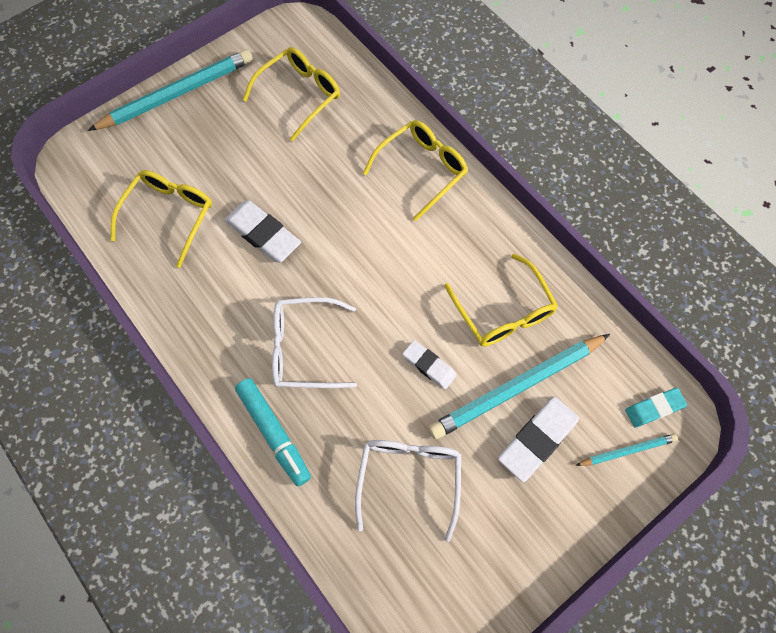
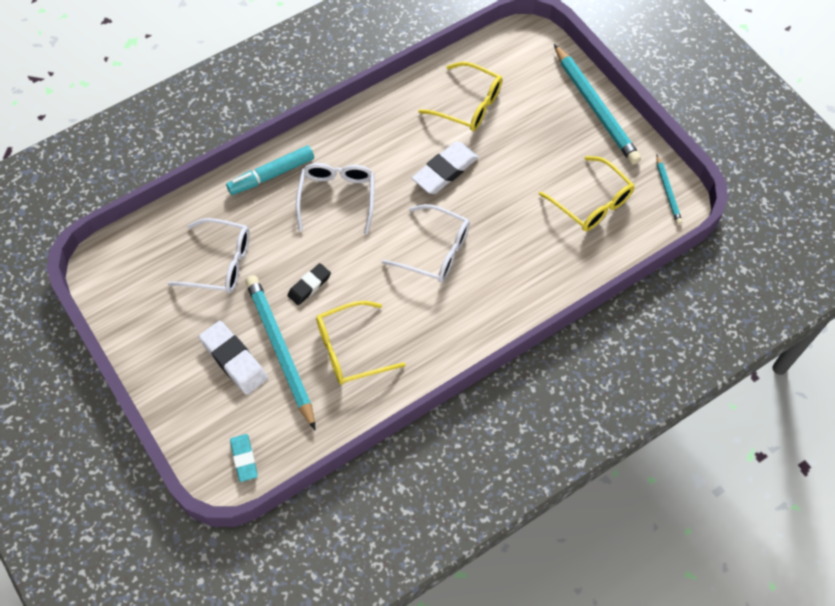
camera: 95 degrees right, 5 degrees down
(370, 237) = (435, 251): none -> white glasses
(421, 170) = (502, 298): yellow glasses -> none
(429, 366) = (309, 286): white eraser -> black eraser
(627, 451) = (211, 429): turquoise pencil -> turquoise pencil (667, 192)

